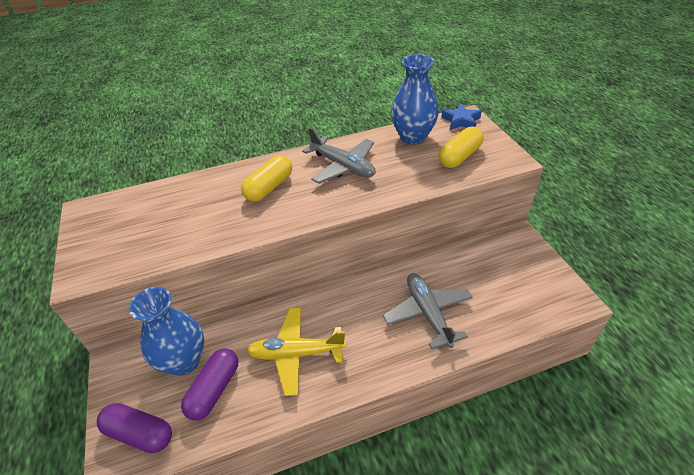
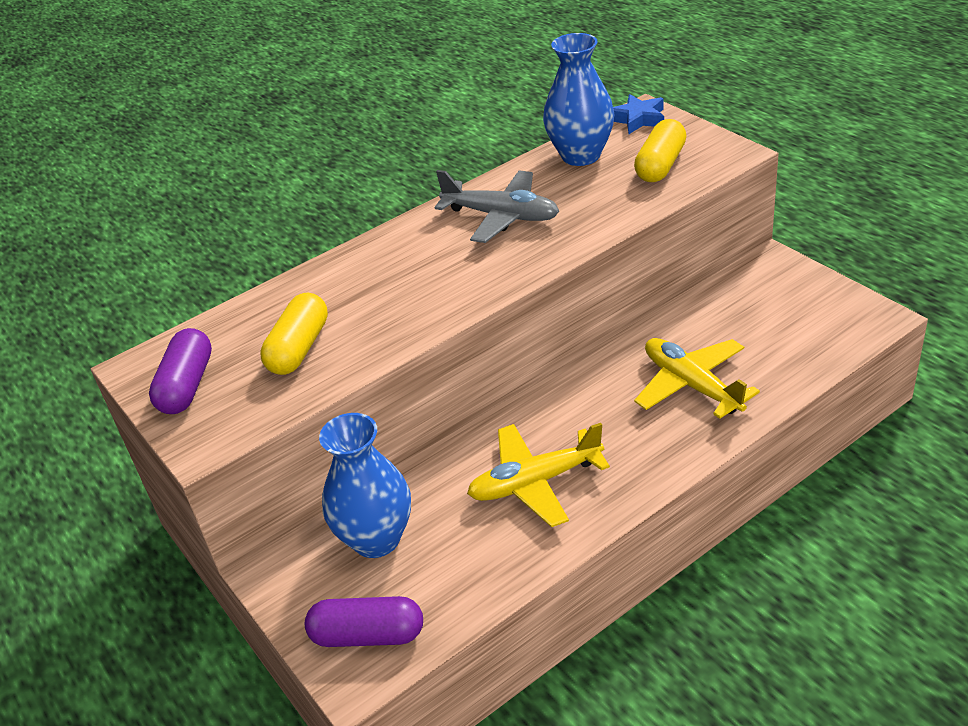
camera: 15 degrees left, 5 degrees down
(214, 389) = (443, 556): purple capsule -> purple capsule (187, 386)
(269, 187) = (409, 268): yellow capsule -> yellow capsule (299, 348)
(428, 313) = (691, 385): grey plane -> yellow plane

